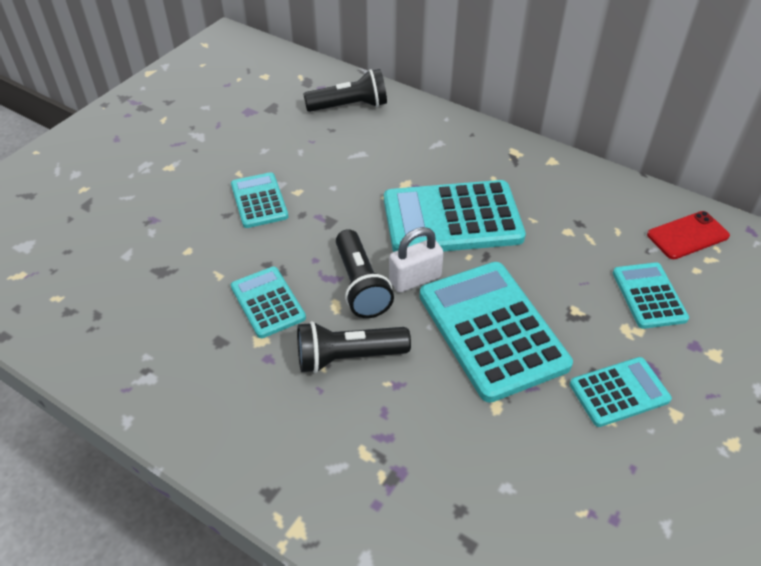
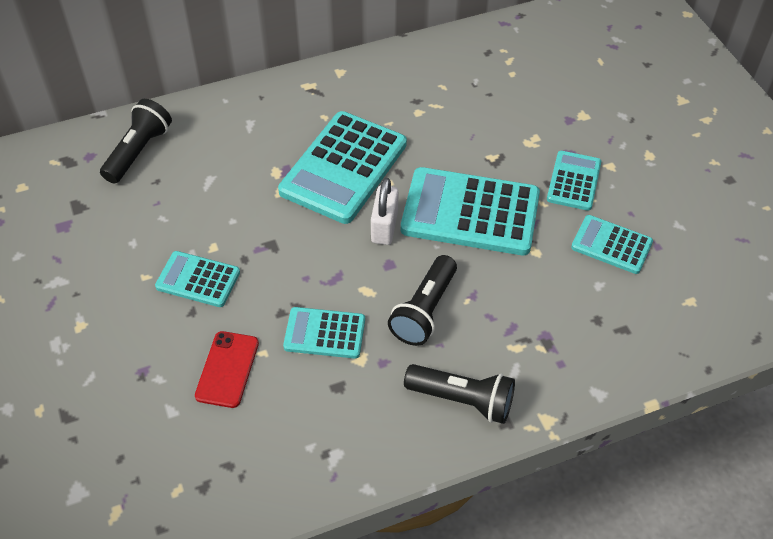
camera: 55 degrees left, 5 degrees up
(360, 285) = (360, 264): black flashlight -> black flashlight (462, 400)
(649, 296) = (512, 112): turquoise calculator -> turquoise calculator (611, 245)
(687, 235) = (480, 55): red phone -> red phone (227, 369)

